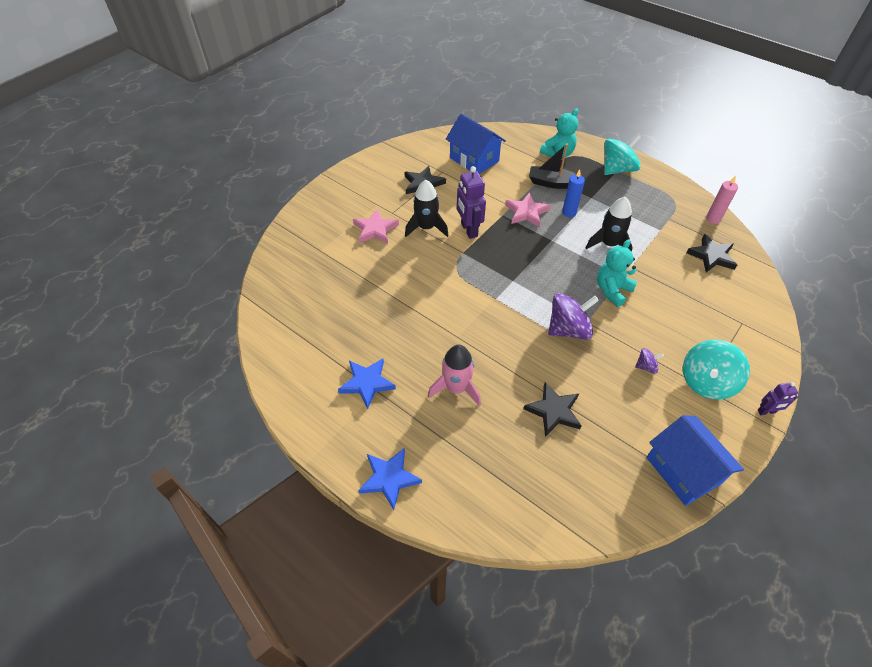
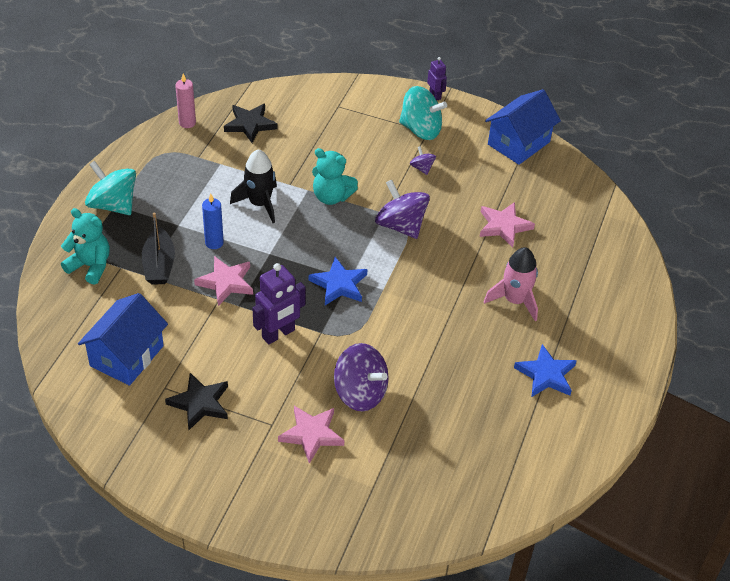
camera: 110 degrees left, 5 degrees down
(389, 478) = (634, 329): blue star -> blue star (339, 284)
(399, 261) = (360, 393): none -> purple spinning top
(426, 227) = (289, 379): black rocket -> none
(553, 411) = (504, 226): black star -> pink star

